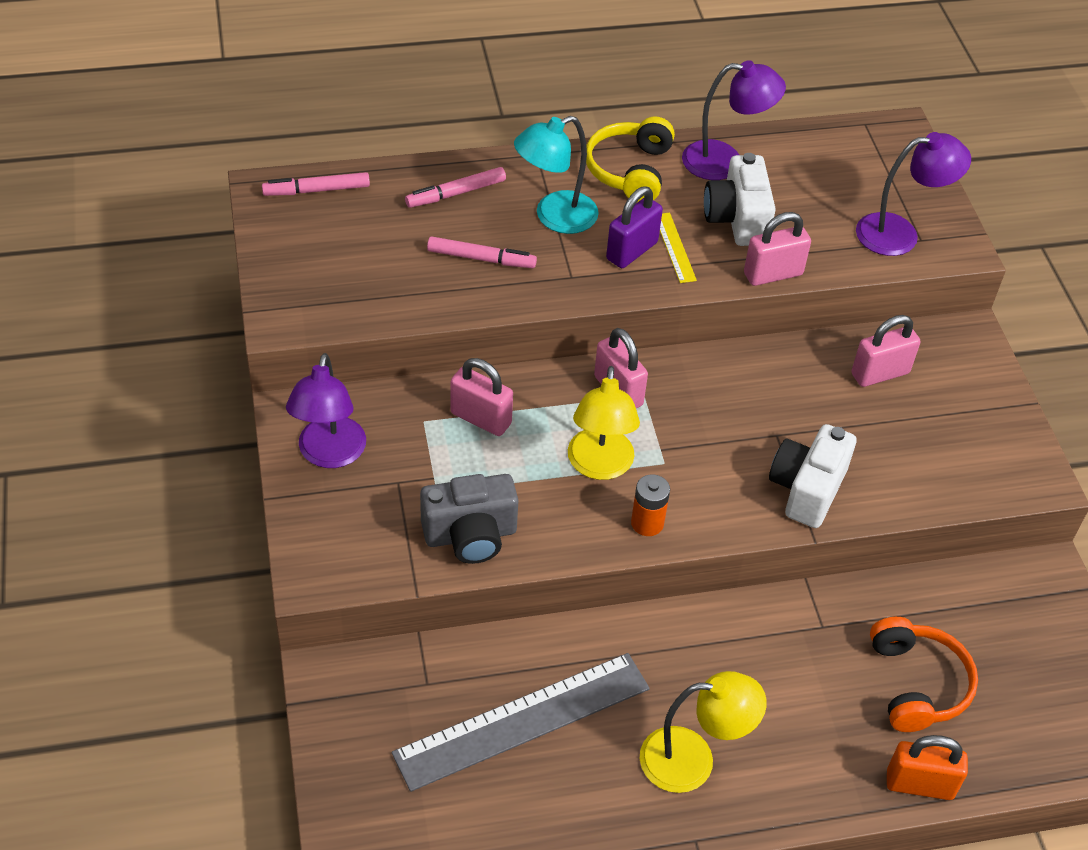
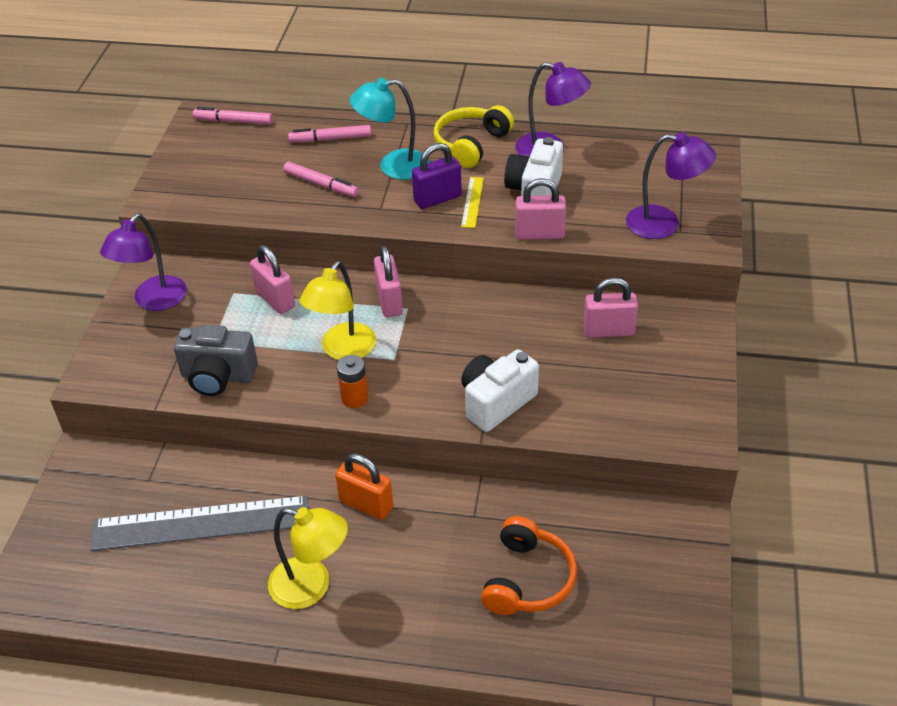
camera: 25 degrees right, 5 degrees down
(919, 784) = (485, 657): orange padlock -> orange padlock (366, 504)

